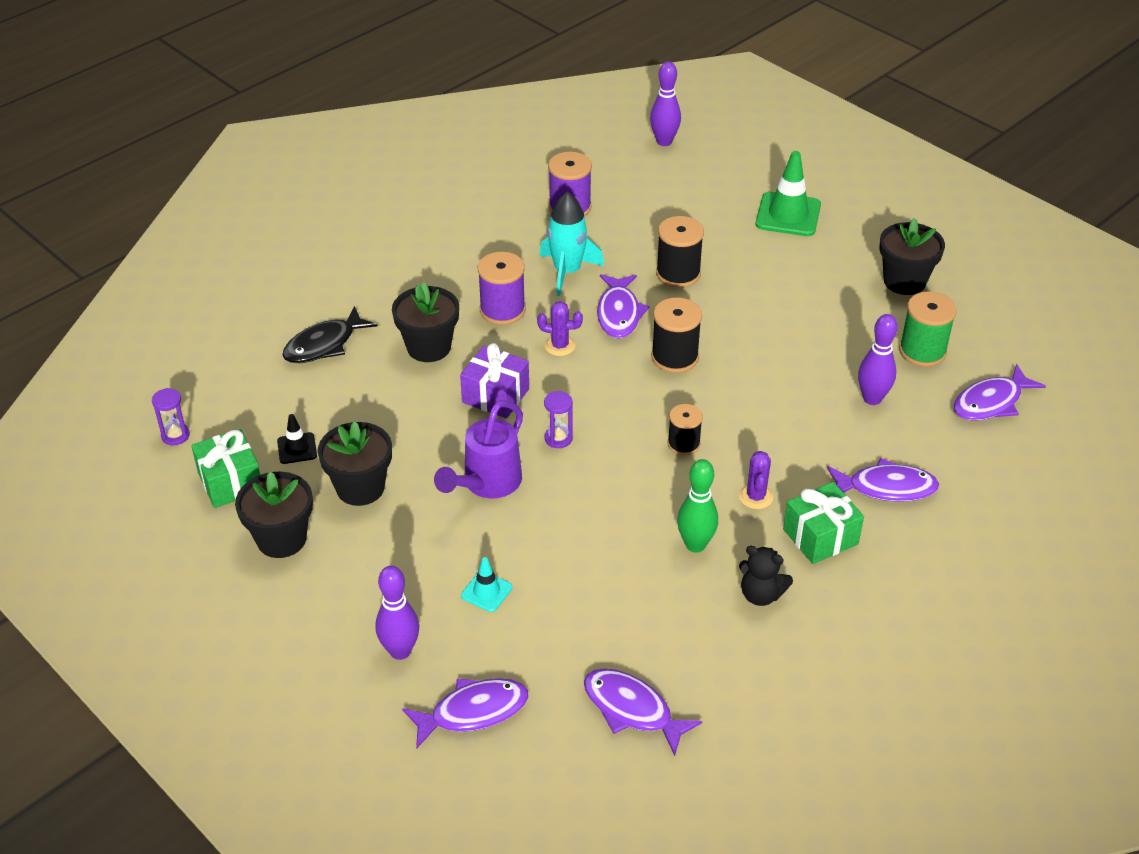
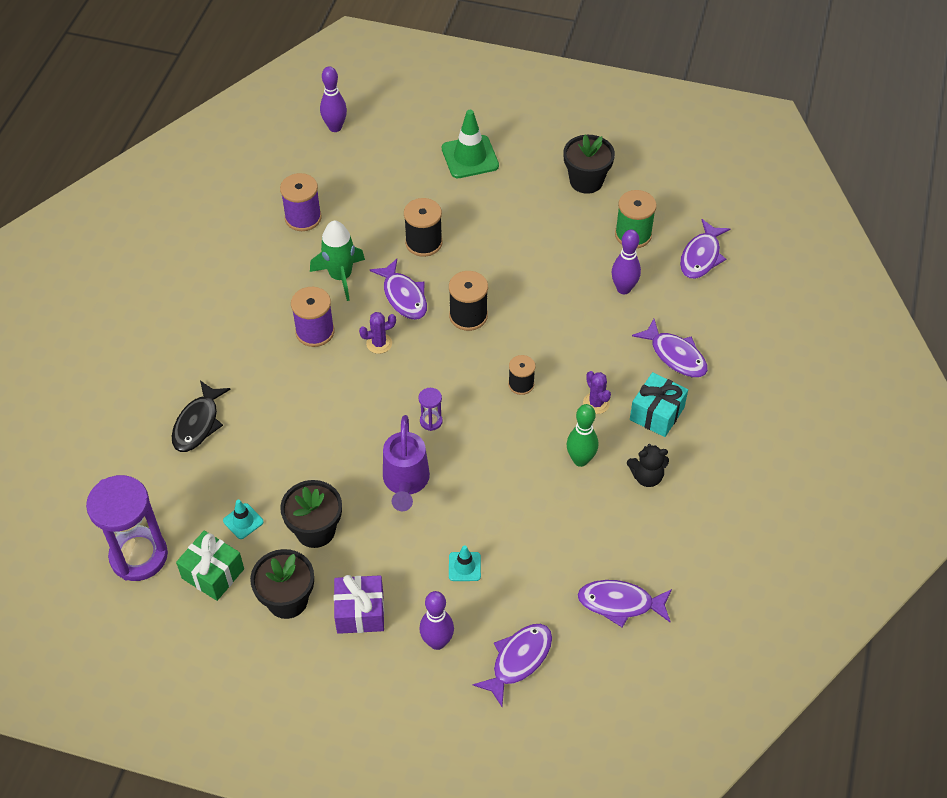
camera: 30 degrees left, 10 degrees up
(175, 435) = (139, 556): purple hourglass -> purple hourglass, size x2.37
(297, 448) = (243, 521): black traffic cone -> turquoise traffic cone
(429, 347) = (281, 389): black flower pot -> none
(495, 395) = (361, 407): purple gift -> purple gift (360, 612)
(567, 271) = (340, 276): turquoise rocket -> green rocket
(820, 536) = (657, 413): green gift -> turquoise gift
(886, 488) = (675, 355): purple fish -> purple fish turned 75 degrees clockwise

